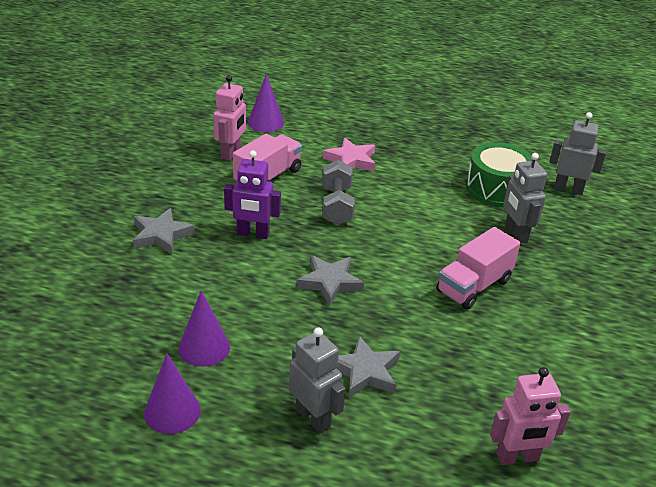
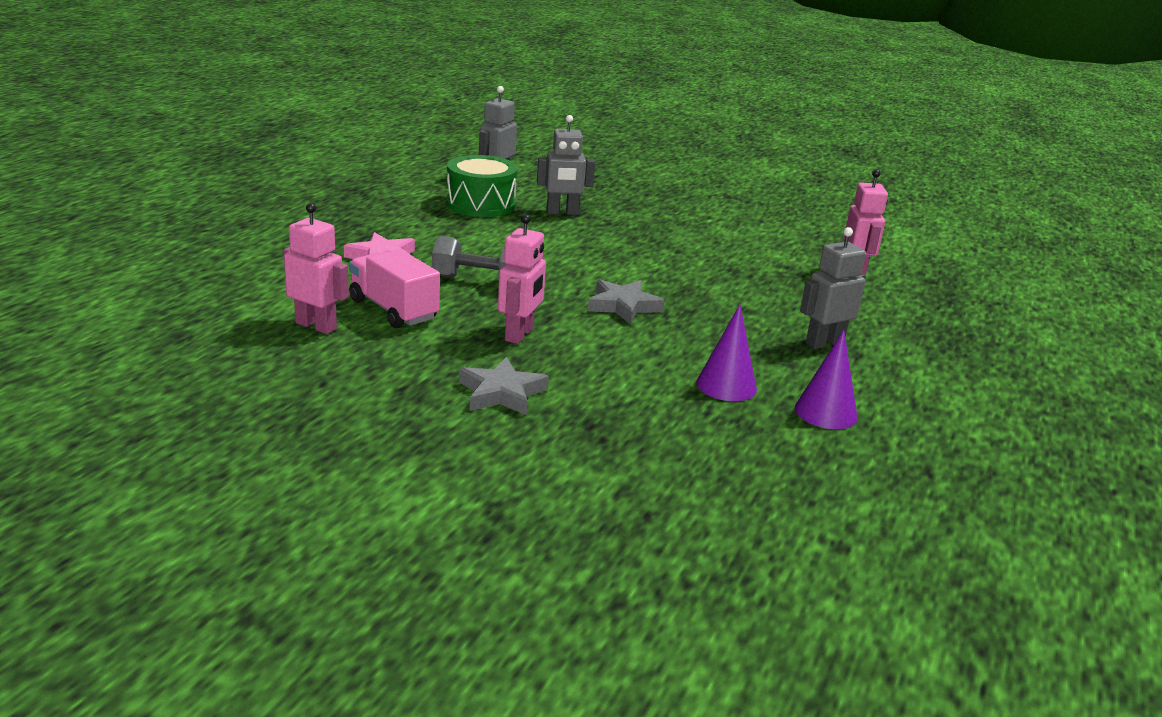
camera: 80 degrees left, 10 degrees down
(253, 234) = (519, 334): purple robot -> pink robot
(266, 122) = (246, 293): purple cone -> none
(365, 372) = (761, 311): grey star -> none
(474, 286) = (640, 245): pink truck -> none

